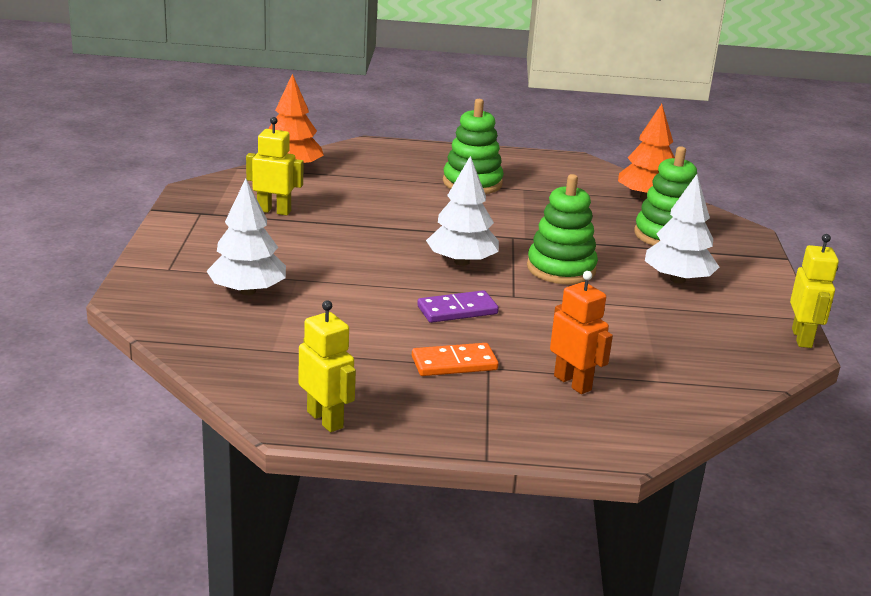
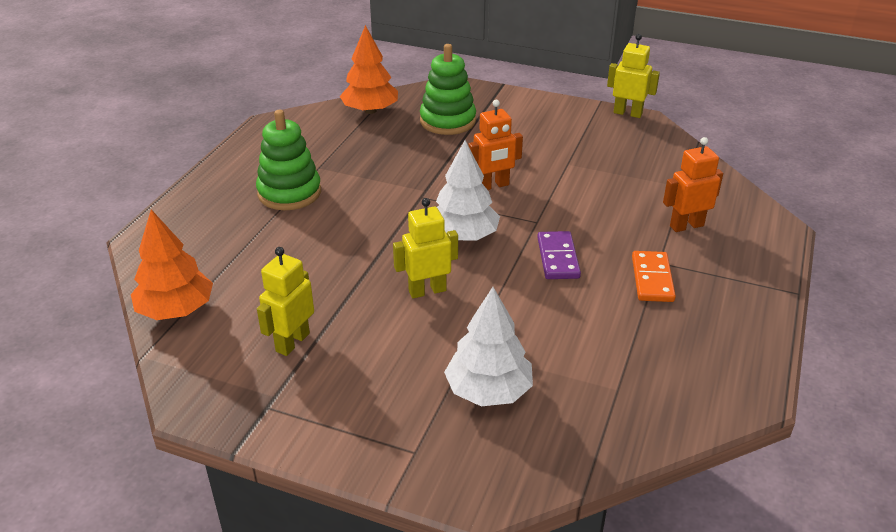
camera: 70 degrees left, 10 degrees up
(325, 419) = (745, 372): yellow robot -> yellow robot (427, 290)
(561, 269) = (493, 186): green stacking toy -> orange robot
(677, 279) = (527, 137): white tree -> none

